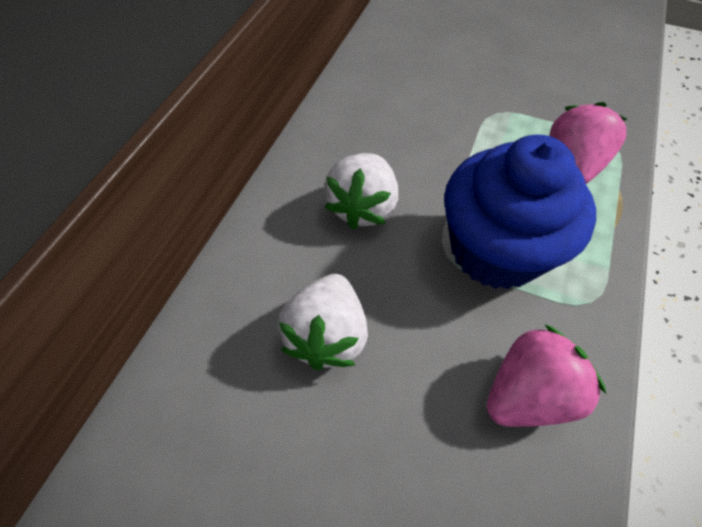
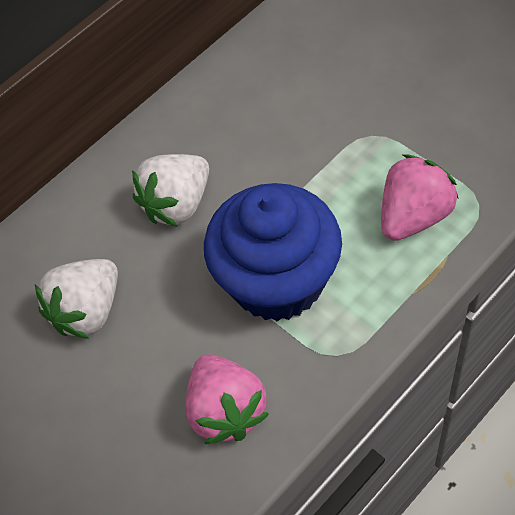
camera: 30 degrees right, 0 degrees up
(528, 393) = (226, 411): pink strawberry -> pink strawberry turned 75 degrees clockwise

